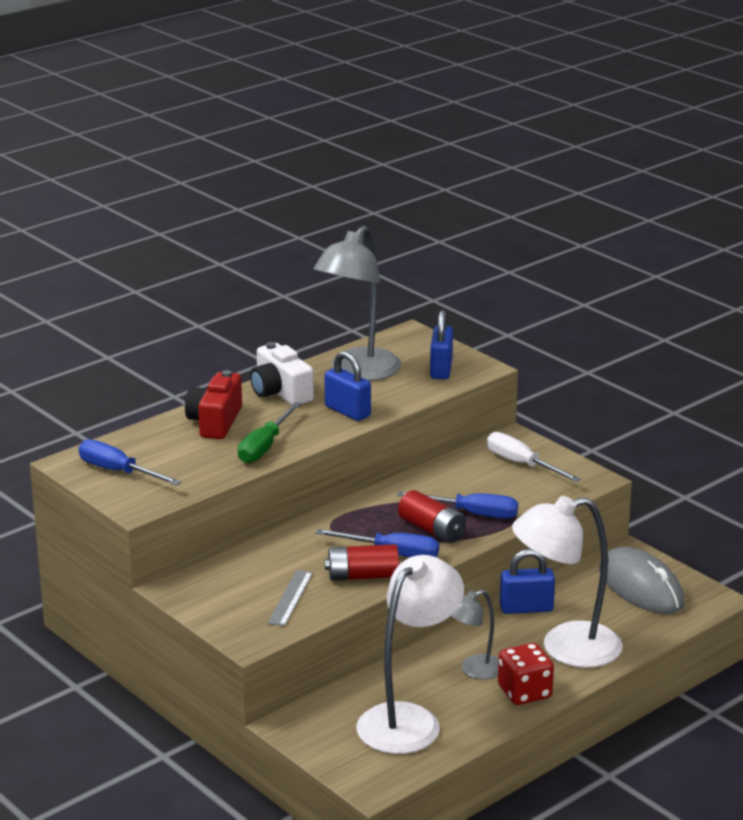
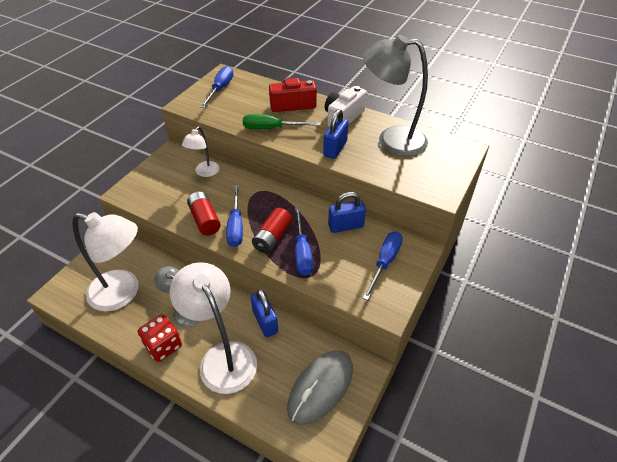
camera: 70 degrees right, 20 degrees up
(252, 564) = (204, 172): none -> white lamp
(290, 598) = (172, 196): grey ruler -> none
(441, 369) = (423, 175): blue padlock -> blue padlock (345, 226)
(522, 464) = (384, 262): white screwdriver -> blue screwdriver

